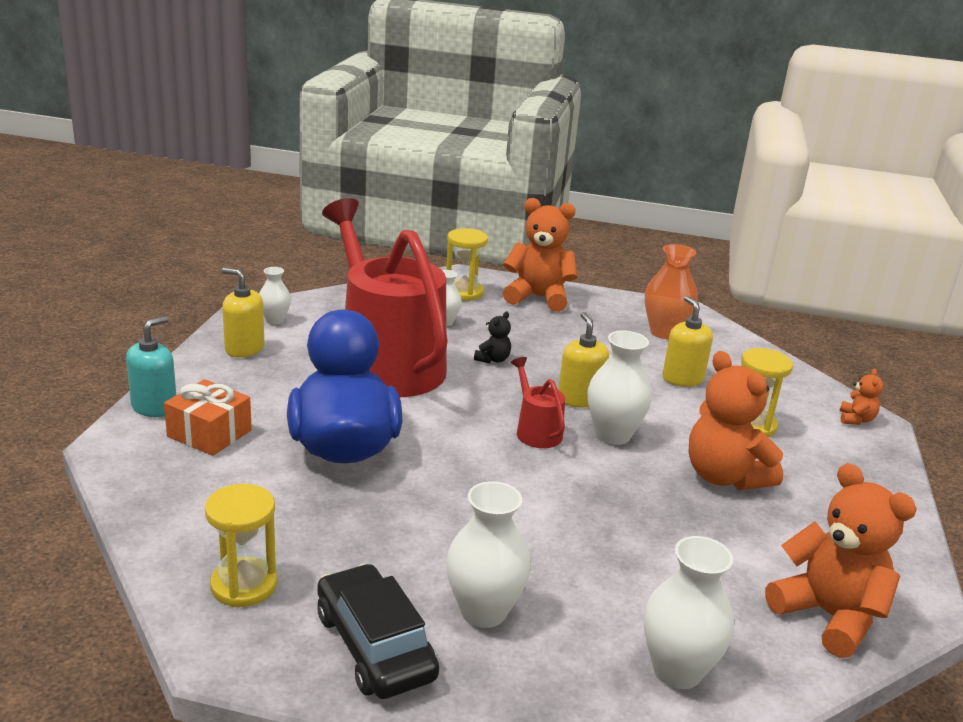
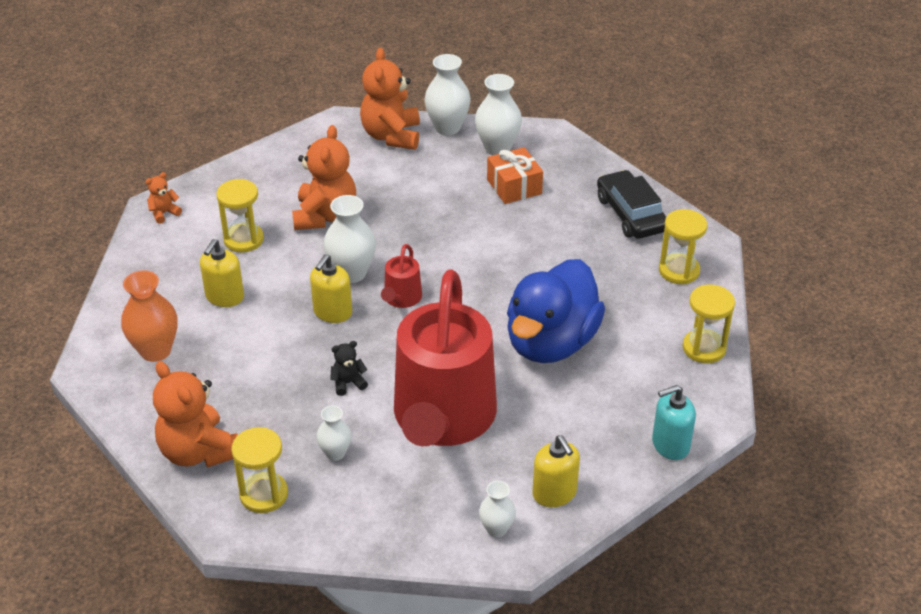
camera: 140 degrees left, 15 degrees up
(158, 501) = (704, 348): none -> yellow hourglass
(209, 433) = (640, 396): orange gift -> orange gift (514, 186)
(374, 645) = (630, 214): black car -> black car turned 150 degrees clockwise
(483, 611) = (561, 206): white vase -> white vase (447, 127)

